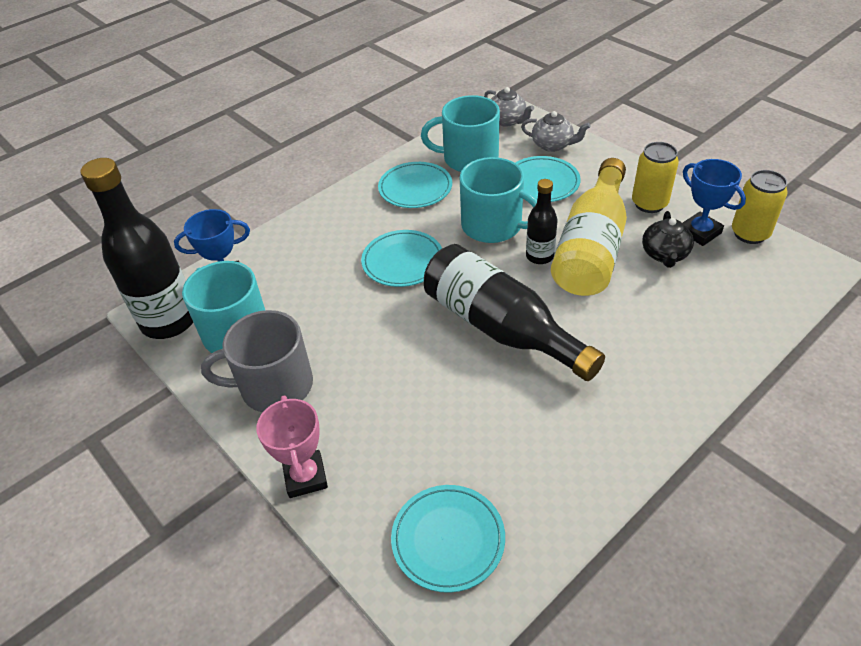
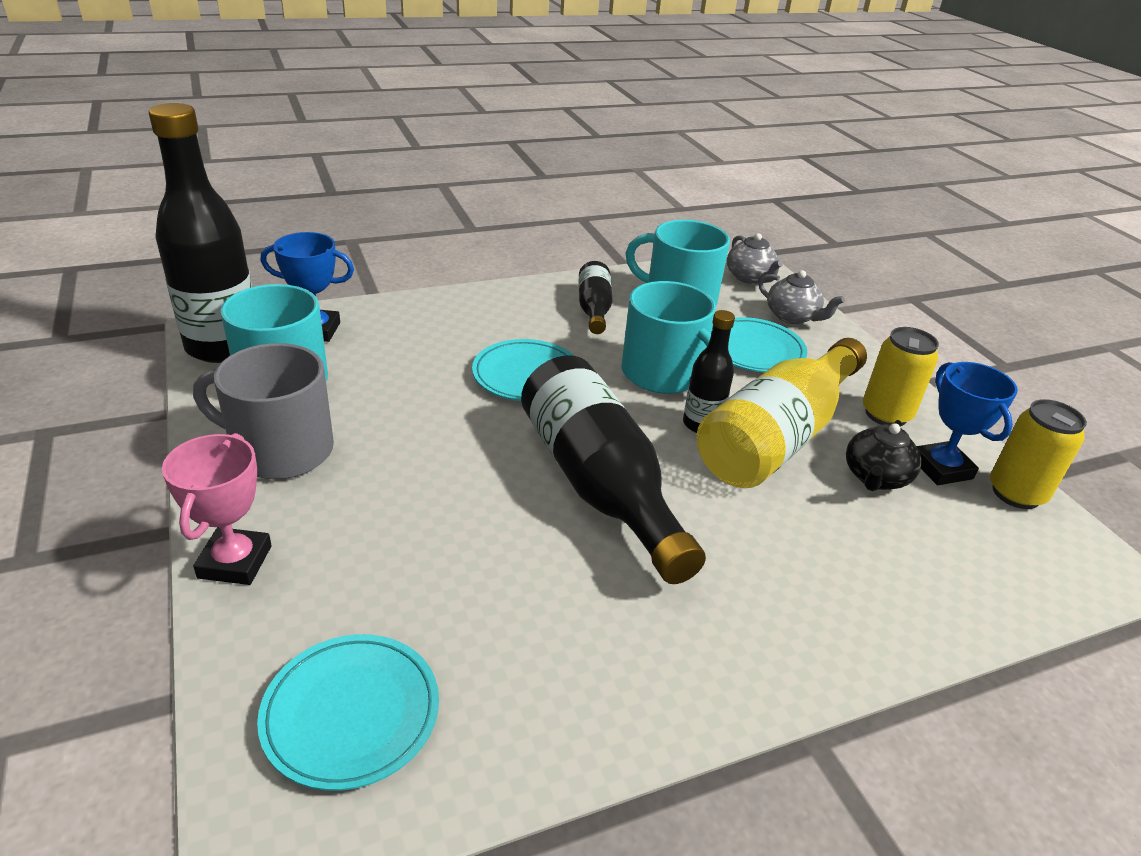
camera: 15 degrees right, 10 degrees down
(415, 188) = (594, 309): turquoise plate -> black bottle

